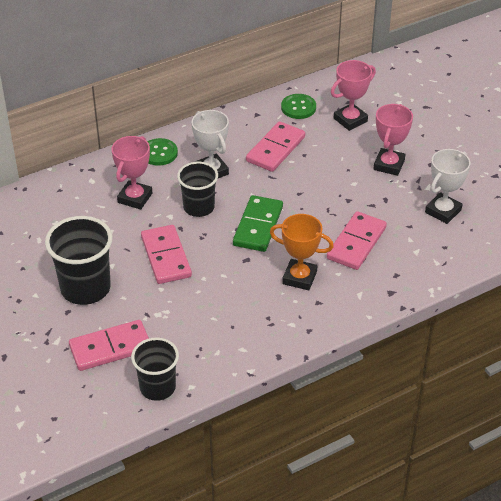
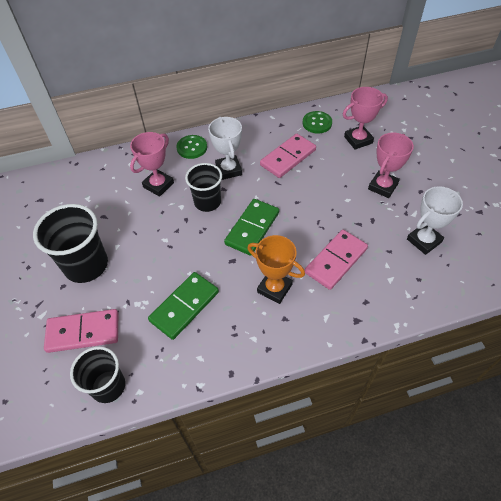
camera: 15 degrees right, 10 degrees up
(166, 257) = (164, 245): pink domino -> none
(210, 308) = (184, 306): none -> green domino

